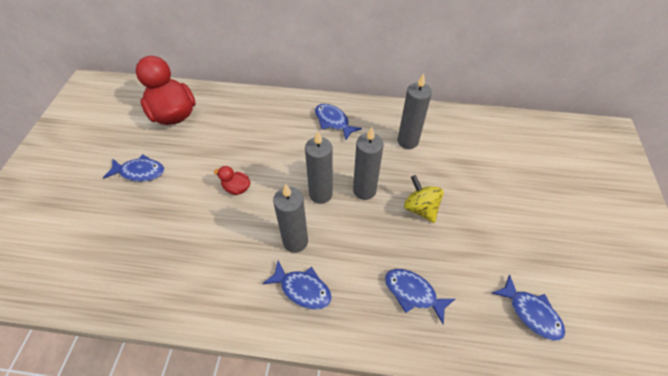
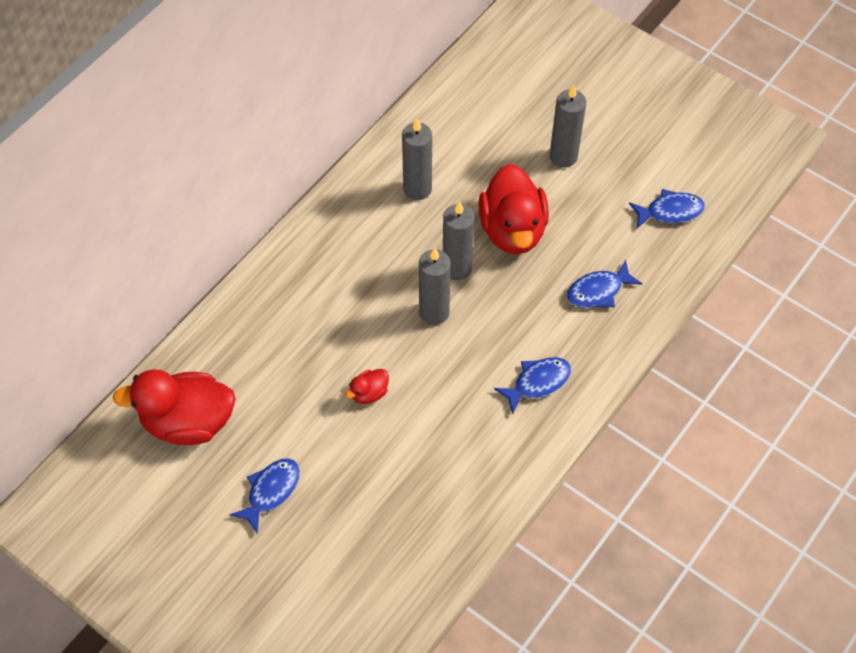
camera: 60 degrees left, 5 degrees up
(295, 241) = (479, 364): grey candle -> grey candle (563, 156)
(333, 121) = (334, 246): blue fish -> none
(420, 208) = (512, 230): yellow spinning top -> red duck

